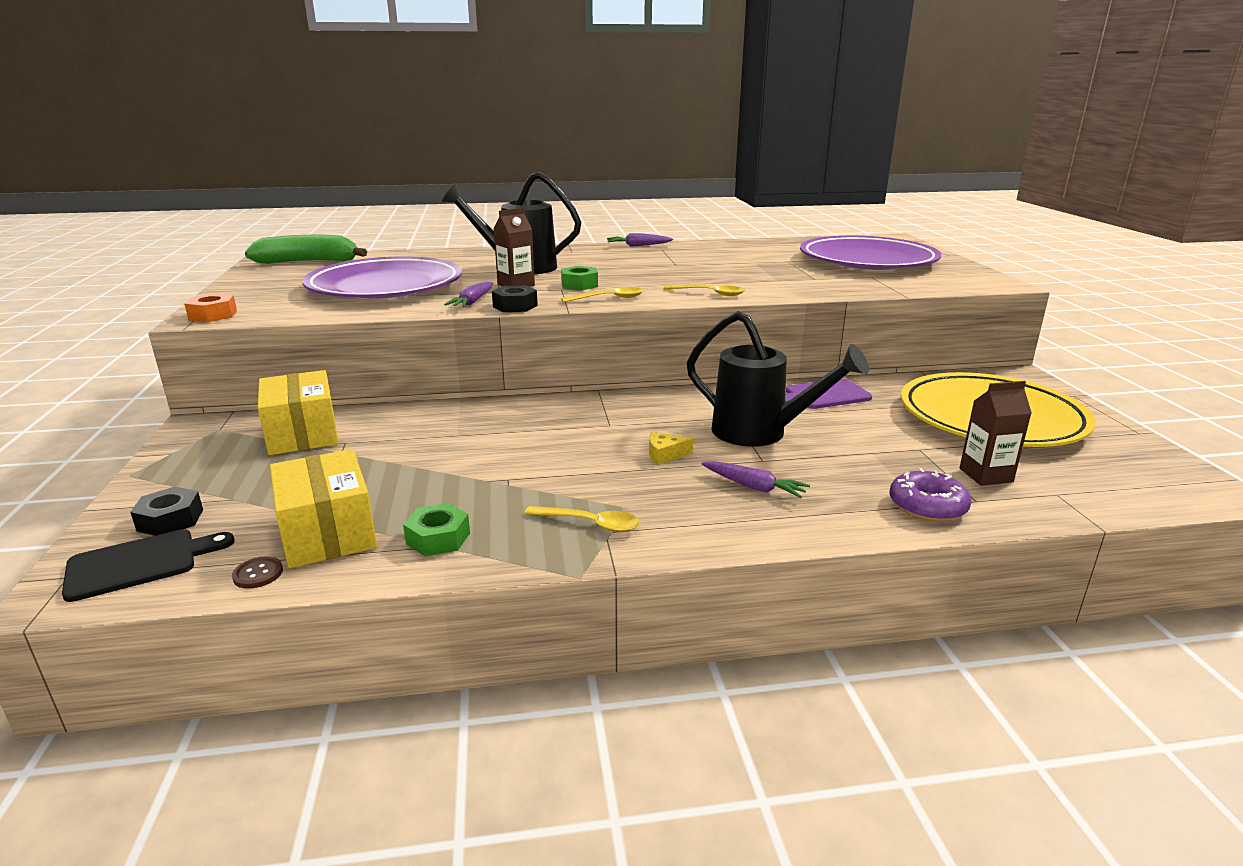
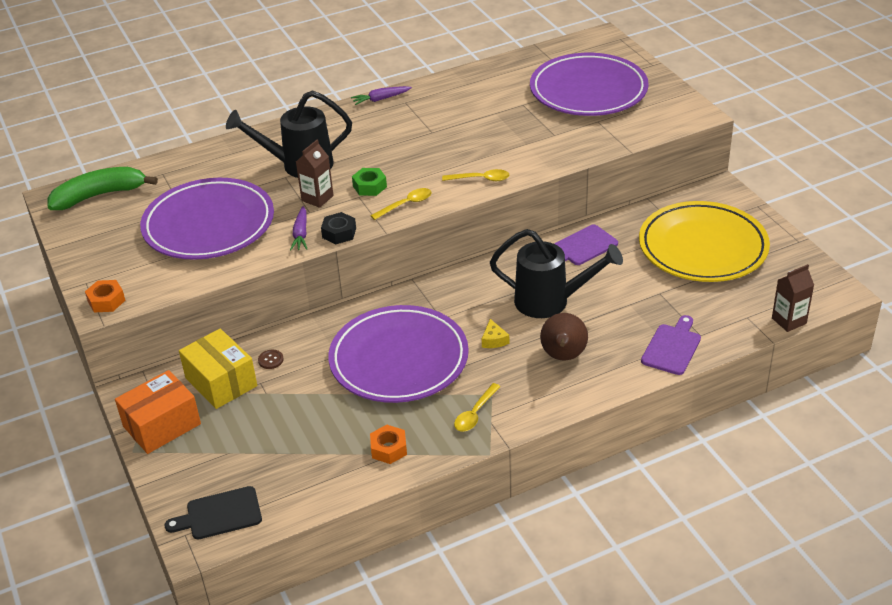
camera: 15 degrees left, 15 degrees up
(139, 563) = (220, 514): black cutting board -> black cutting board turned 150 degrees counterclockwise
(170, 520) = (204, 480): black nut -> none
(192, 458) = (162, 425): none -> orange box
(258, 574) = (300, 502): brown button -> brown button (270, 360)
(328, 533) = (316, 462): yellow box -> none
(438, 538) = (389, 449): green nut -> orange nut
(528, 451) = (399, 359): none -> purple plate
(590, 524) = (475, 414): yellow spoon -> yellow spoon turned 120 degrees clockwise
(665, 454) = (494, 340): yellow cheese -> yellow cheese turned 75 degrees counterclockwise
(754, 487) = (563, 356): purple carrot -> brown pear
(927, 506) = (672, 347): purple donut -> purple cutting board
(986, 475) = (704, 310): brown carton -> brown carton (789, 321)

